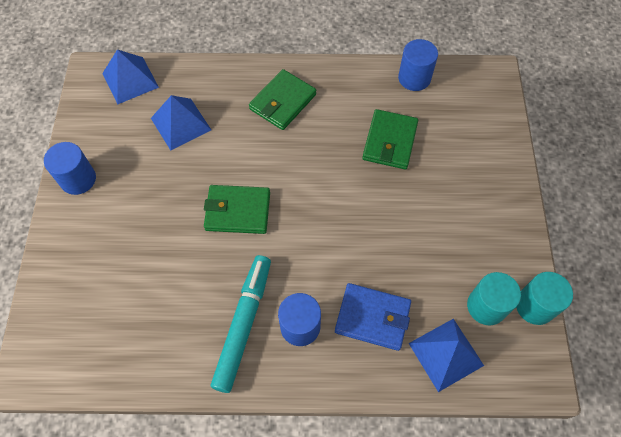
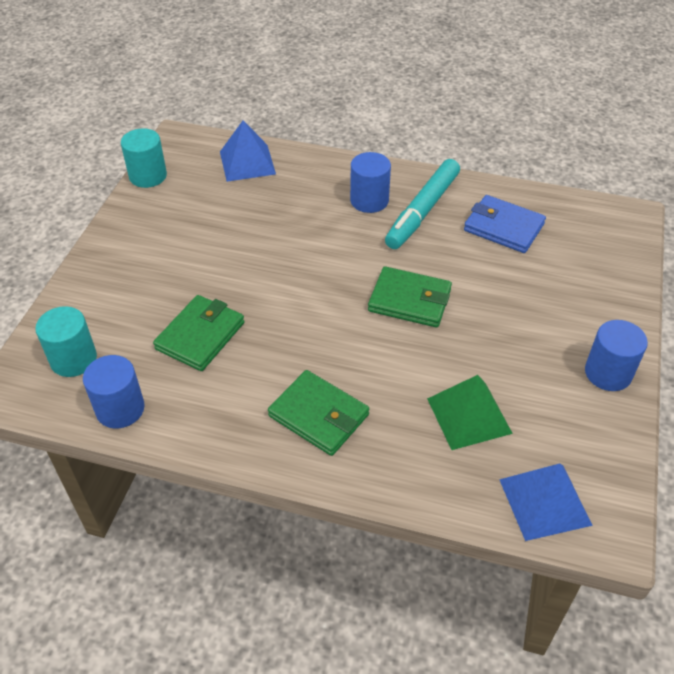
camera: 165 degrees left, 15 degrees down
(181, 124) = (469, 416): blue pyramid -> green pyramid
(283, 102) = (318, 415): green wallet -> green wallet turned 75 degrees clockwise
(372, 318) = (299, 194): blue wallet -> blue wallet (503, 227)
(486, 306) = (191, 183): turquoise cylinder -> turquoise cylinder (73, 359)

